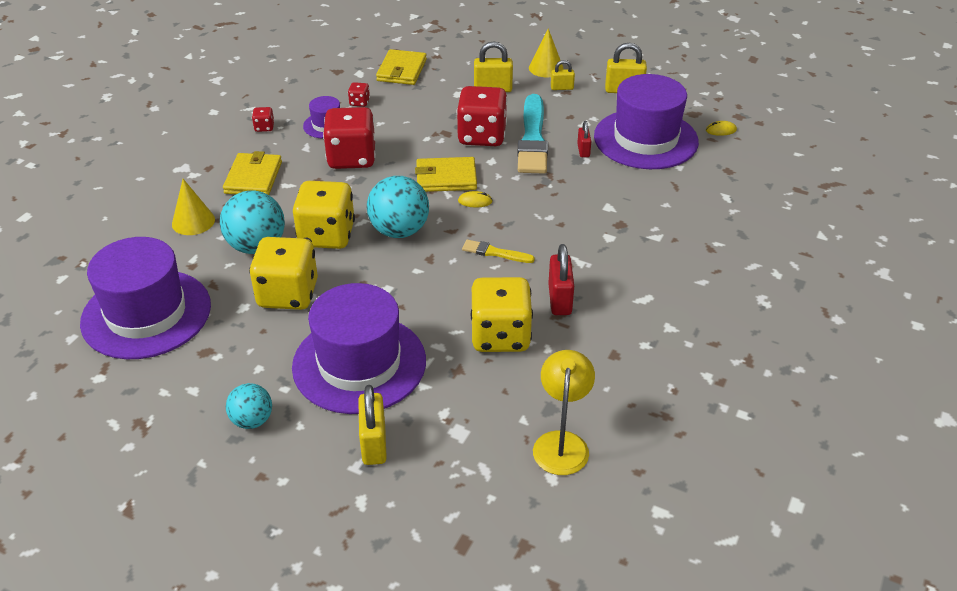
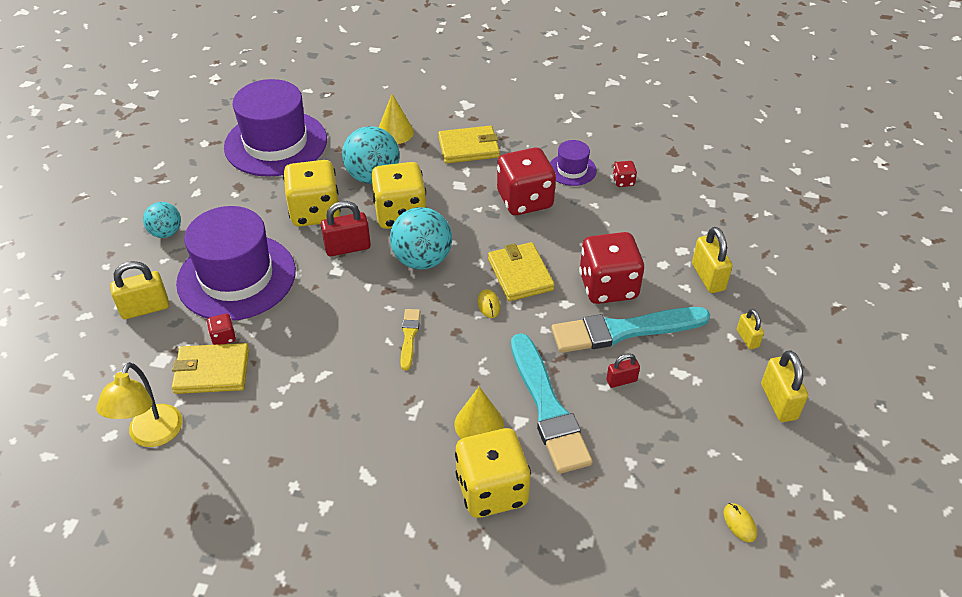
camera: 75 degrees right, 5 degrees up
(264, 127) = (548, 132): red dice -> red dice (223, 337)
(401, 70) = (702, 197): yellow wallet -> yellow wallet (212, 371)
(500, 336) = (287, 364): yellow dice -> yellow dice (492, 490)
(546, 68) = (784, 316): yellow cone -> yellow cone (479, 424)
(560, 300) = (349, 402): red padlock -> red padlock (347, 248)
(561, 443) = (151, 435): yellow lamp -> yellow lamp turned 105 degrees clockwise
(599, 191) = (547, 407): none -> turquoise brush
(645, 139) = (676, 439): purple hat -> none

